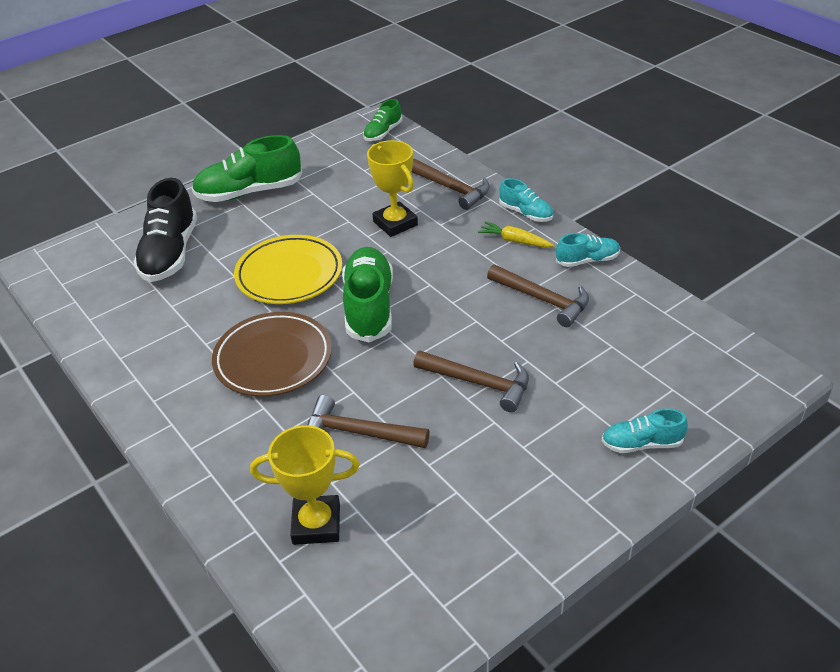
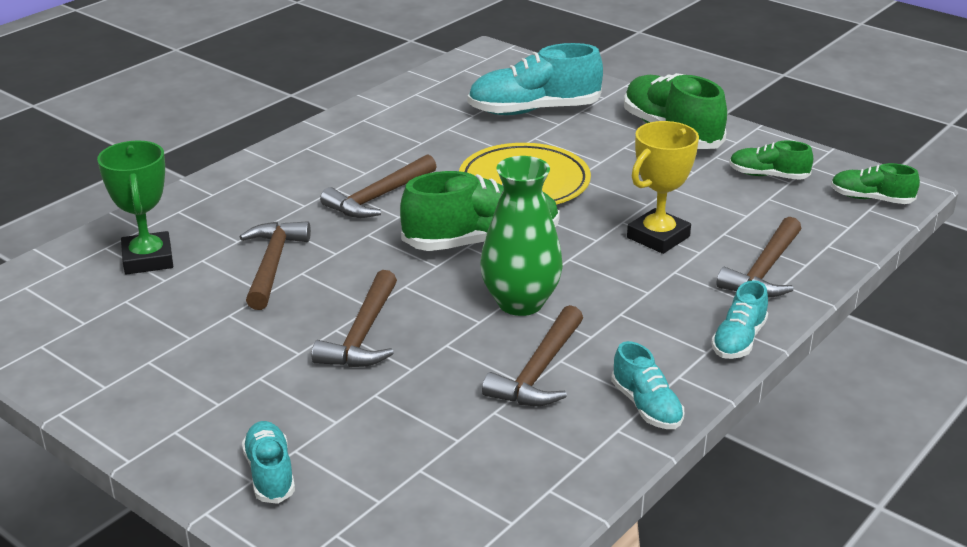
camera: 75 degrees right, 10 degrees down
(170, 253) = (534, 110): black shoe -> turquoise shoe
(273, 358) = (378, 197): brown plate -> brown hammer
(316, 524) = (148, 259): yellow trophy -> green trophy
(335, 164) = (768, 176): none -> green shoe
(458, 298) = (520, 303): none -> green vase
(515, 241) = (664, 336): yellow carrot -> none

